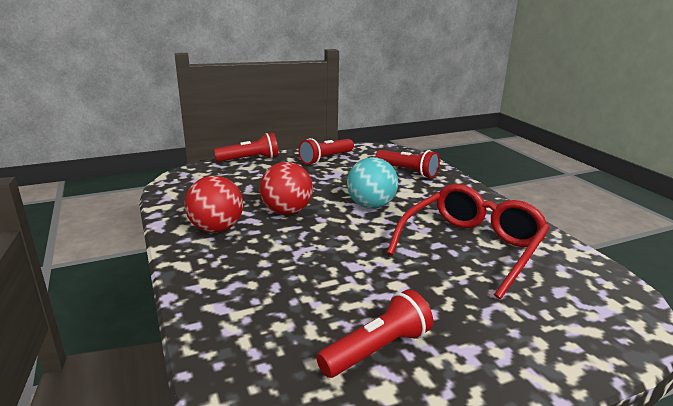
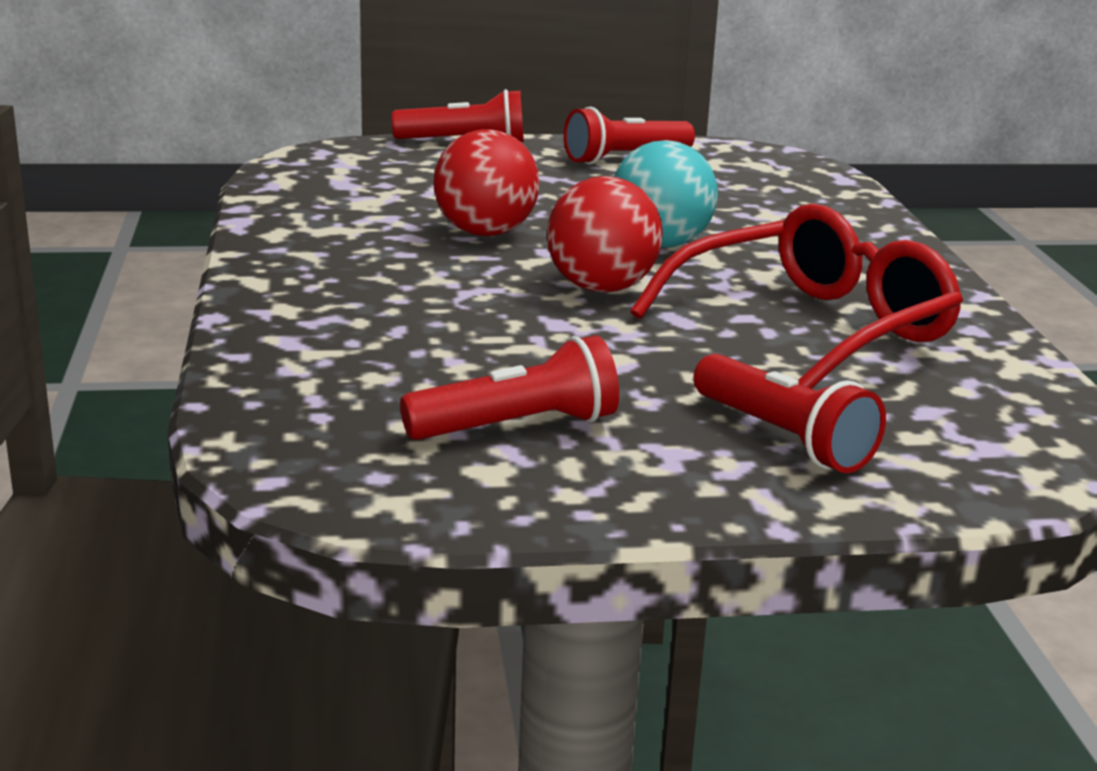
camera: 15 degrees right, 0 degrees up
(216, 229) = (339, 241): red ball -> red ball (601, 288)
(407, 171) = (786, 199): red flashlight -> red flashlight (783, 438)

